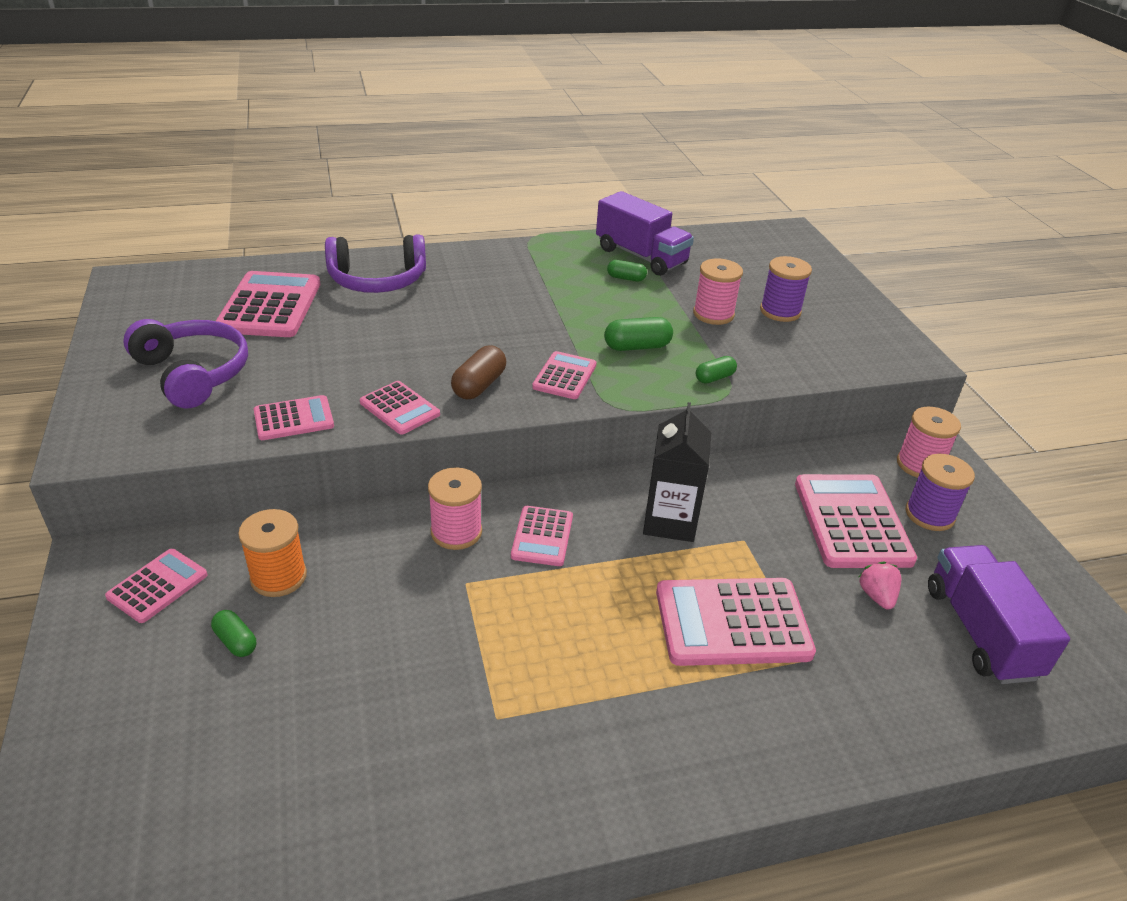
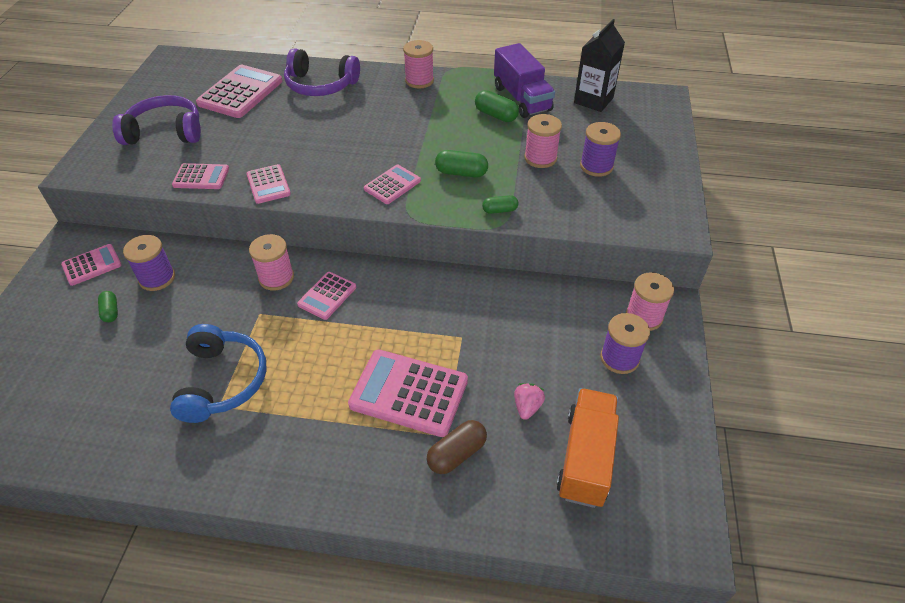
camera: 25 degrees right, 10 degrees up
(193, 373) = (165, 132): purple headphones -> purple headphones turned 75 degrees counterclockwise
(278, 577) = (157, 278): orange spool -> purple spool
(477, 684) = (222, 381): none -> blue headphones
(479, 385) = (330, 179): brown capsule -> brown capsule (457, 454)
(503, 256) = (419, 81): none -> pink spool
(626, 278) = (496, 115): green capsule -> green capsule, size x1.55
(670, 521) = (419, 309): black carton -> black carton (593, 100)
(851, 522) = (552, 346): pink calculator -> none
(980, 632) = (585, 458): purple truck -> orange truck

